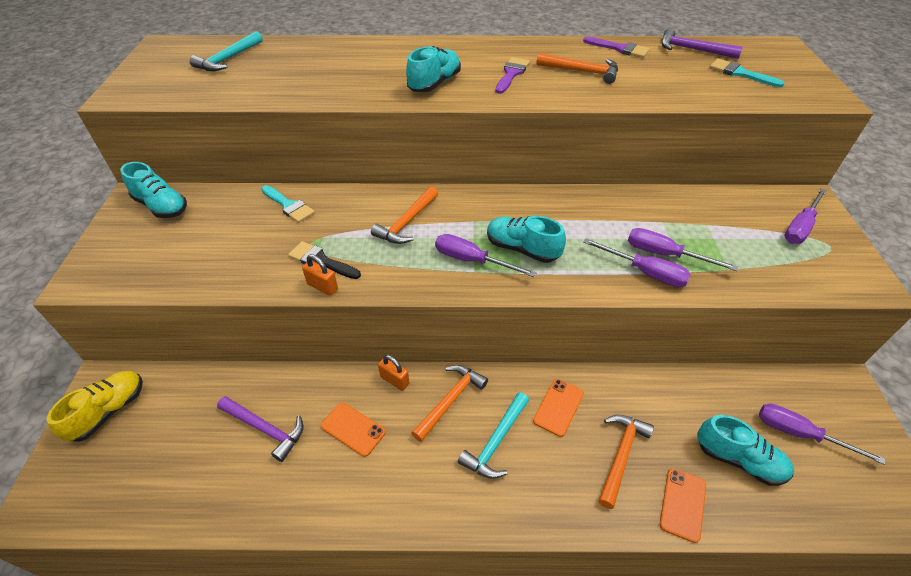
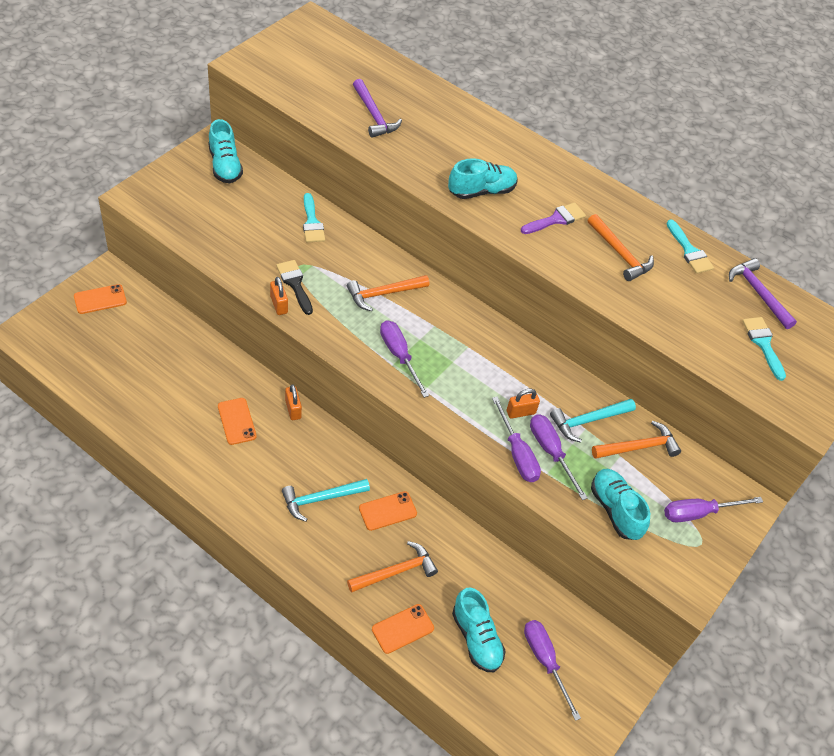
camera: 30 degrees right, 5 degrees up
(109, 411) = (100, 299): yellow shoe -> orange phone
(228, 59) = (348, 68): turquoise hammer -> turquoise hammer (588, 421)
(265, 429) = (183, 380): purple hammer -> purple hammer (374, 115)
(450, 400) = (318, 451): orange hammer -> orange hammer (639, 447)
(522, 249) = (446, 372): turquoise shoe -> turquoise shoe (615, 510)
(609, 241) = (520, 412): none -> orange padlock
(620, 49) = (689, 251): purple brush -> turquoise brush

